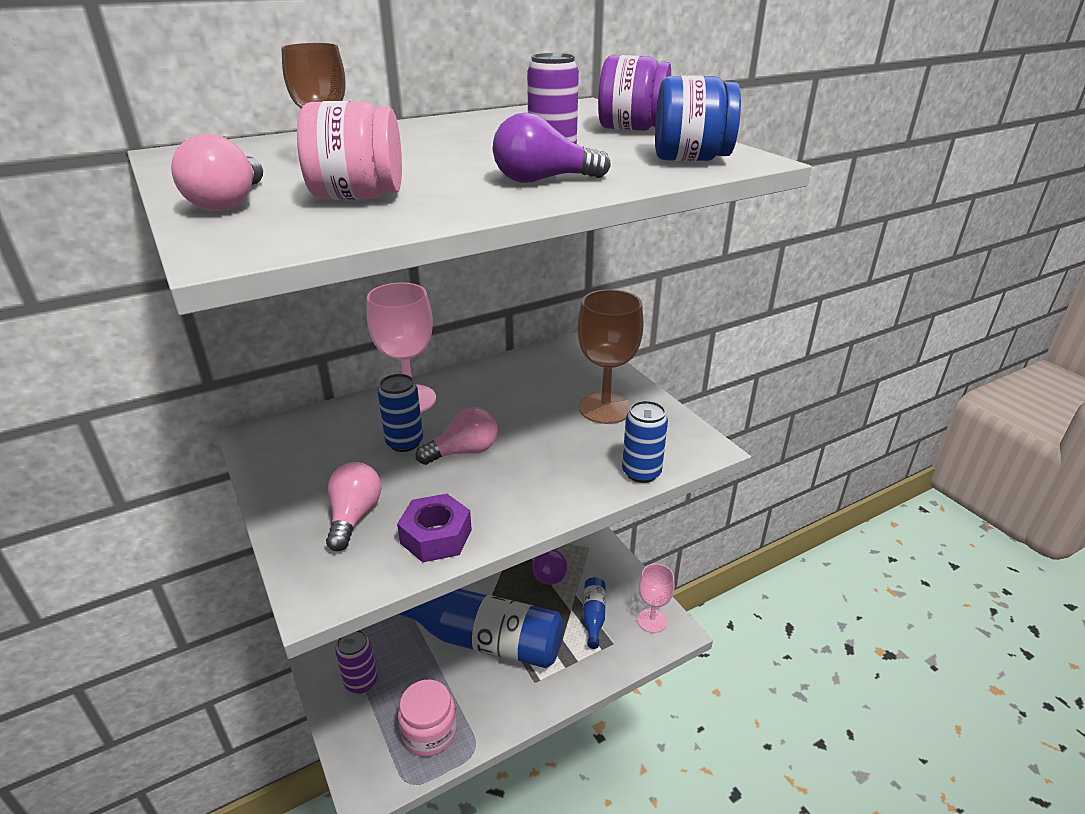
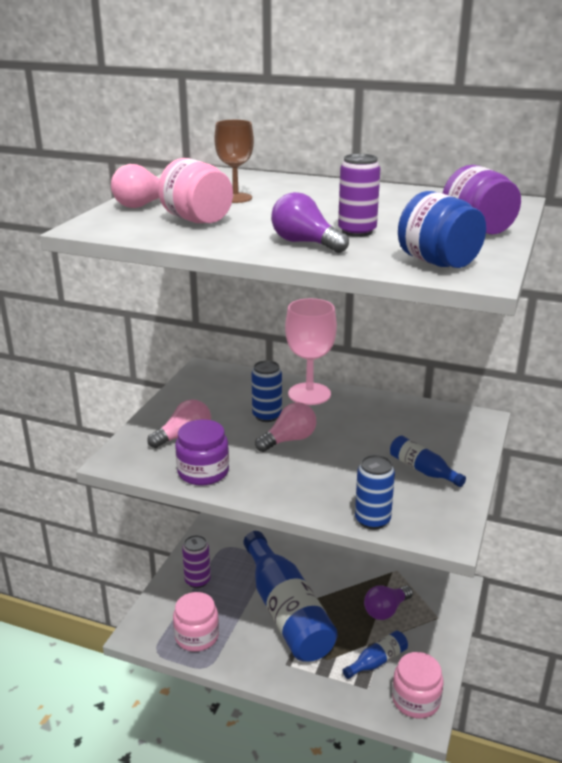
camera: 50 degrees right, 5 degrees down
(436, 536) = (203, 472): purple nut -> purple jar
(464, 452) = (289, 440): pink light bulb -> pink light bulb turned 60 degrees counterclockwise
(605, 408) = (422, 470): brown goblet -> blue bottle
(652, 620) = (415, 700): pink goblet -> pink jar

